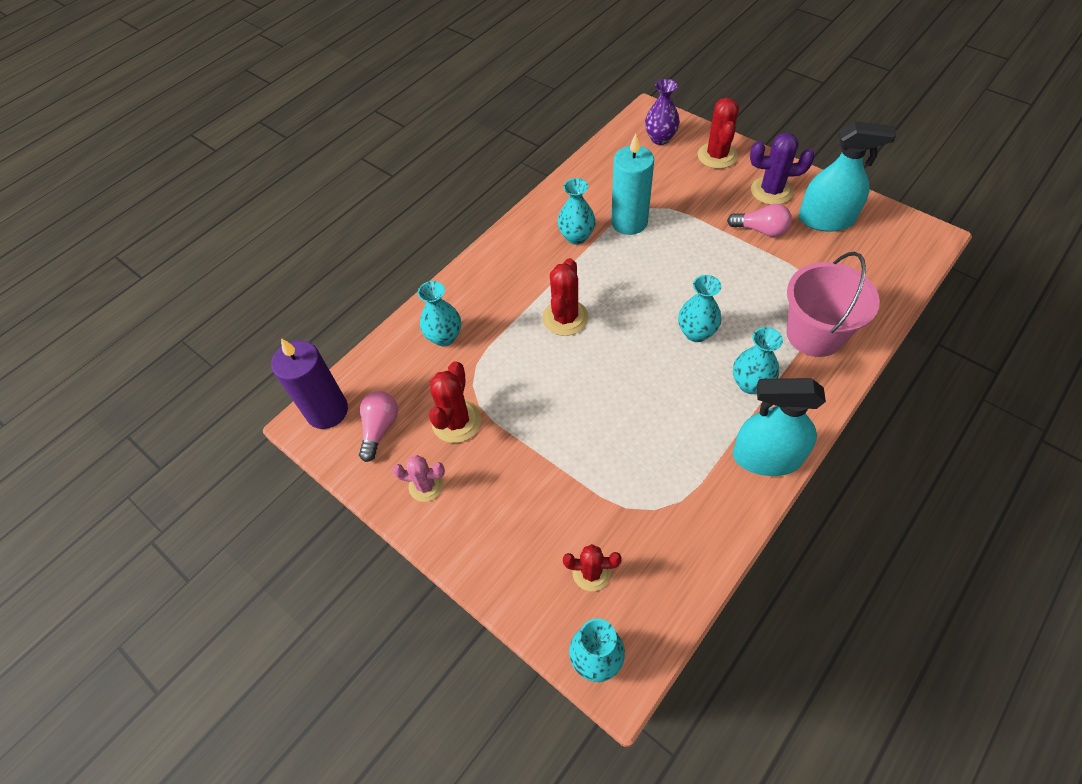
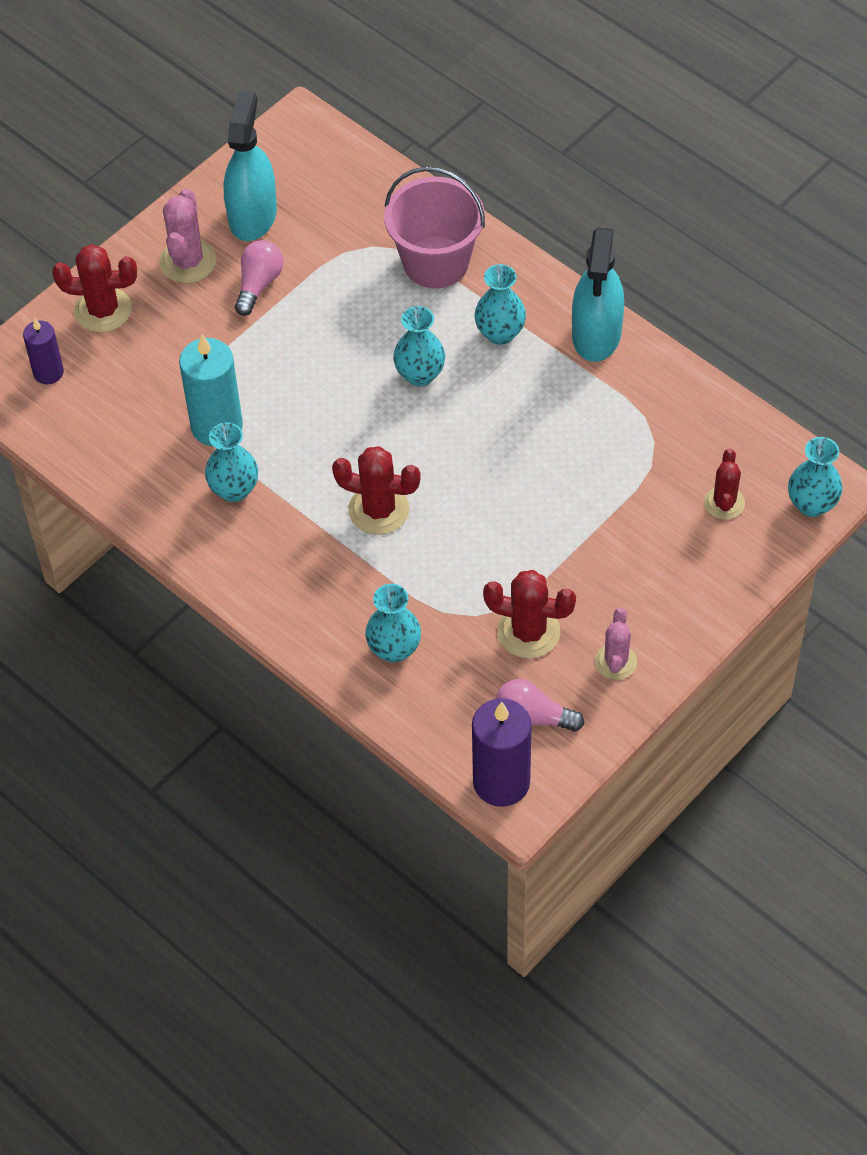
camera: 90 degrees left, 0 degrees up
(660, 138) = (48, 372): purple vase -> purple candle
(771, 191) = (188, 261): purple cactus -> pink cactus

